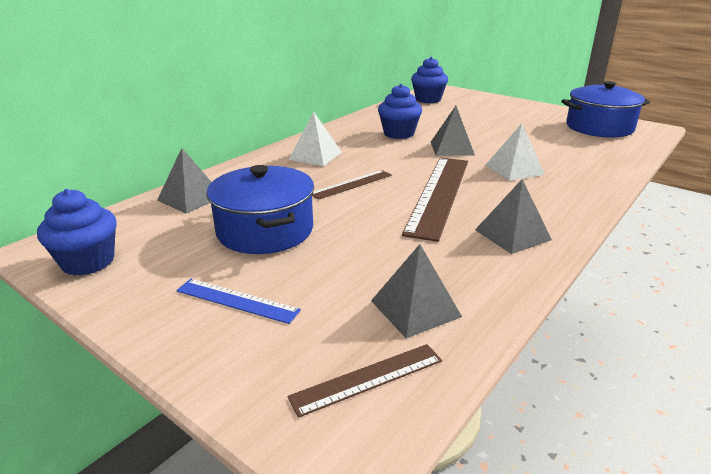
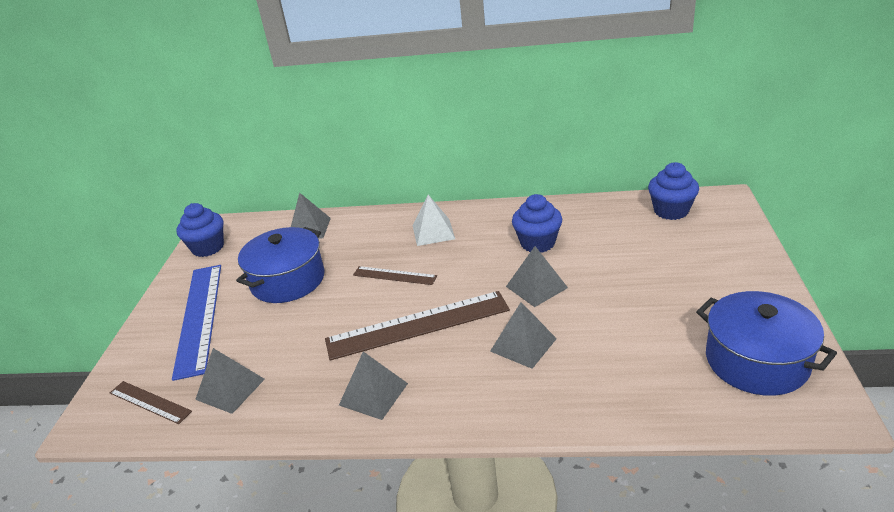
camera: 60 degrees right, 5 degrees up
(237, 300) = (199, 317): blue ruler -> blue ruler, size x1.94
(514, 169) = (523, 344): white pyramid -> grey pyramid

